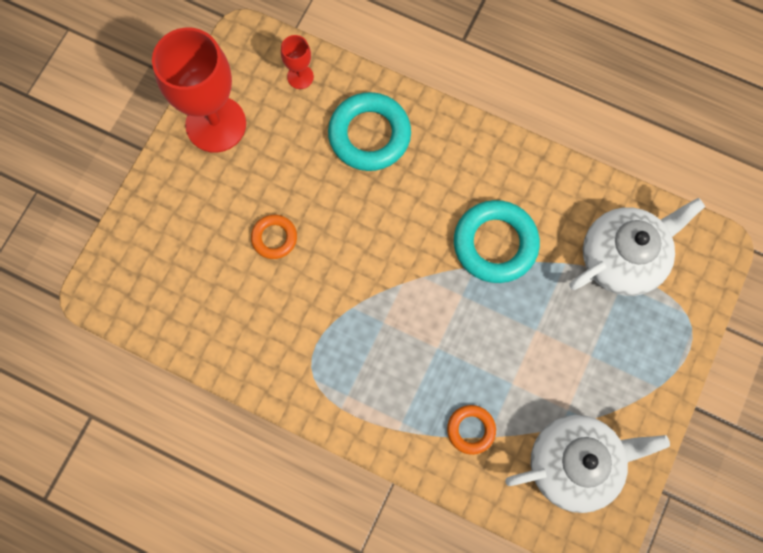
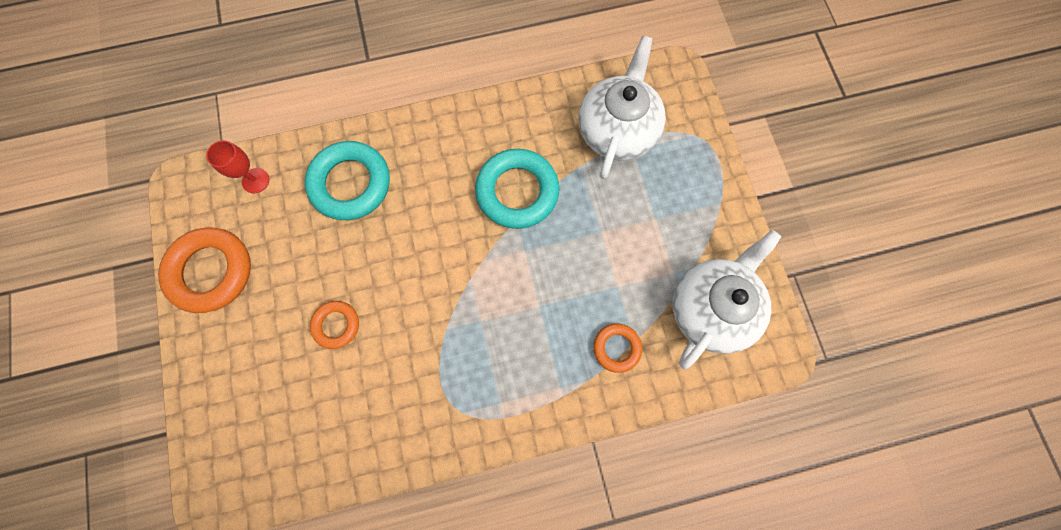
camera: 40 degrees left, 0 degrees up
(216, 124) = (211, 271): red goblet -> orange ring

